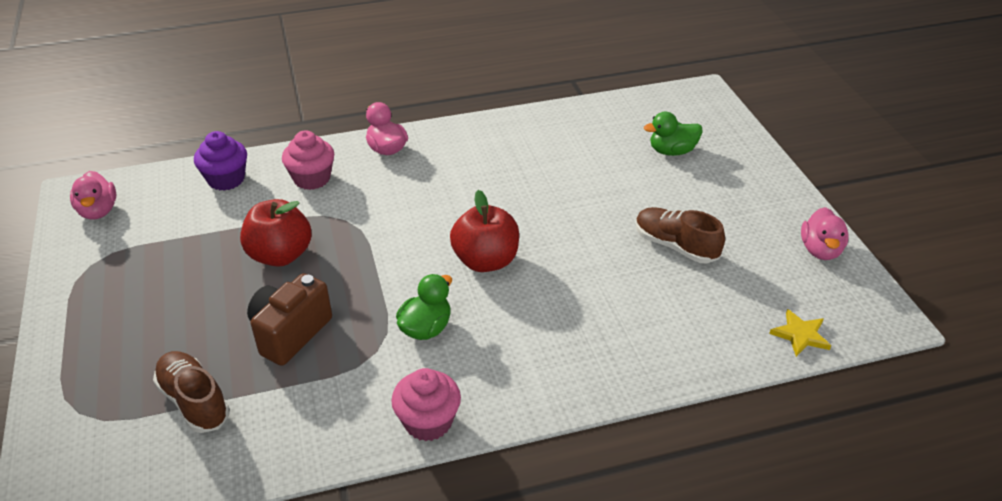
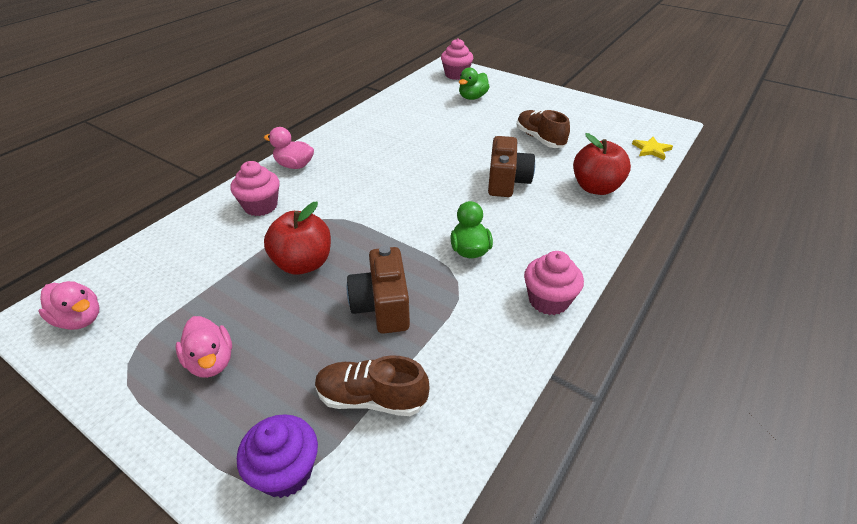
camera: 40 degrees left, 0 degrees up
(226, 179) = (185, 238): purple cupcake -> purple cupcake (285, 471)
(485, 261) = (451, 195): red apple -> red apple (596, 188)
(562, 278) = (507, 182): none -> brown camera
(675, 246) = (540, 139): brown shoe -> brown shoe turned 60 degrees clockwise
(695, 110) = (456, 75): none -> pink cupcake
(820, 250) = (604, 110): pink duck -> pink duck (211, 362)

